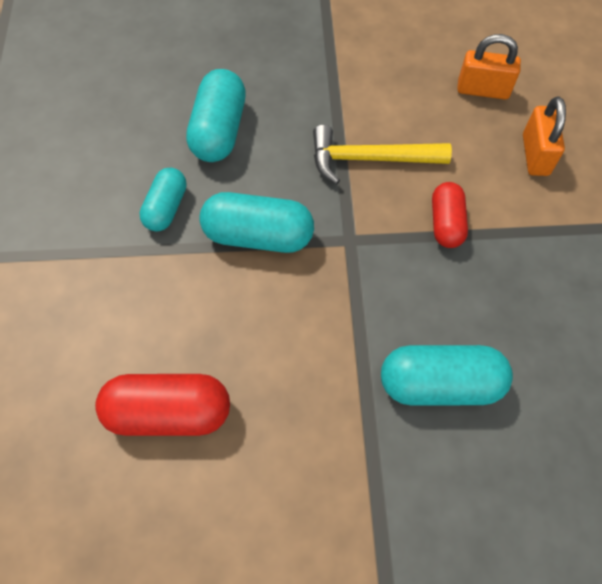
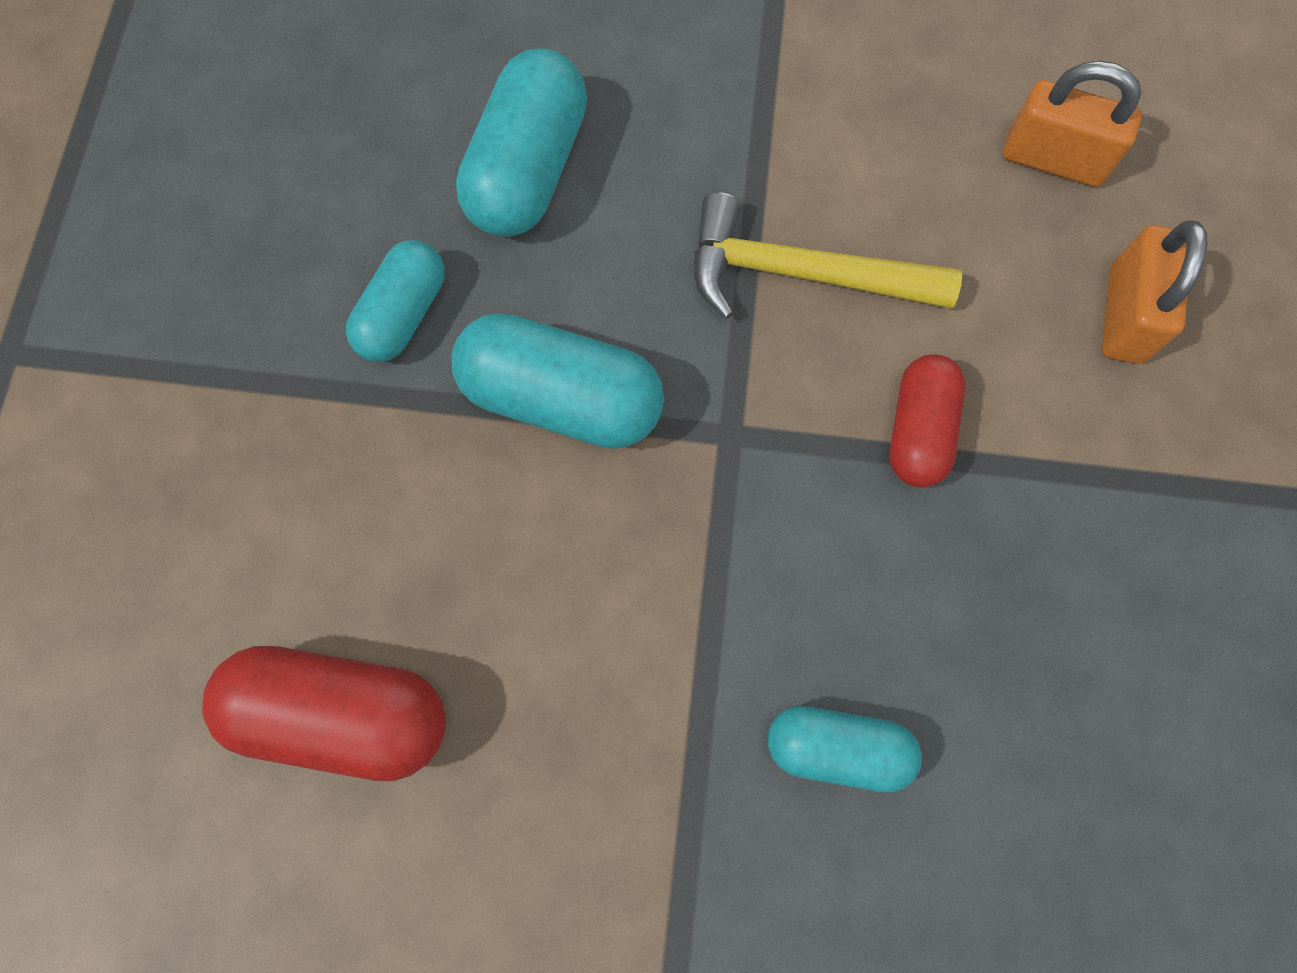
camera: 10 degrees right, 10 degrees up
(439, 384) = (837, 749): turquoise capsule -> turquoise capsule, size x0.64

